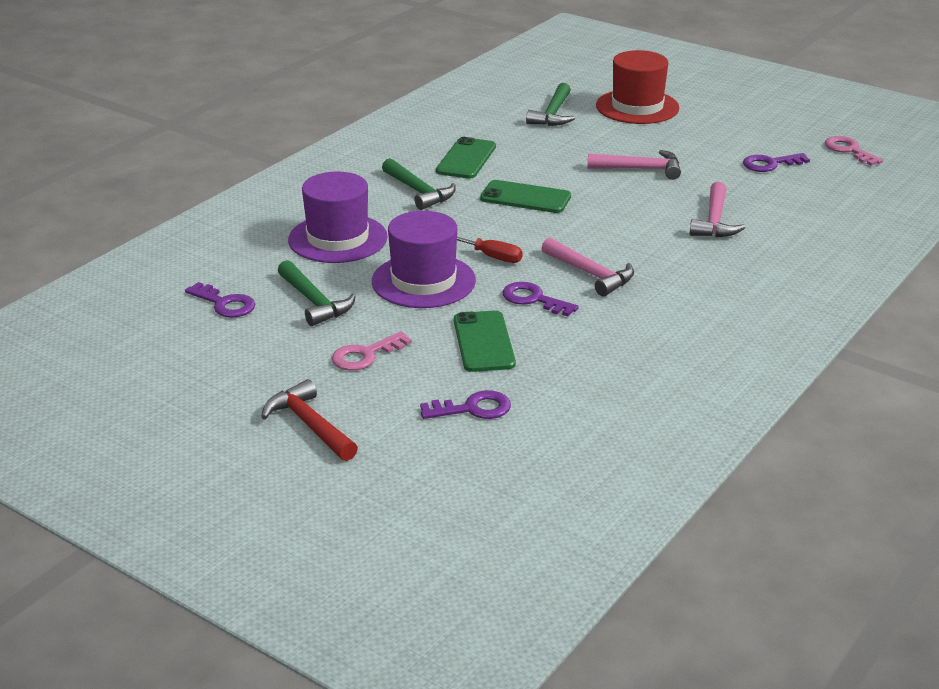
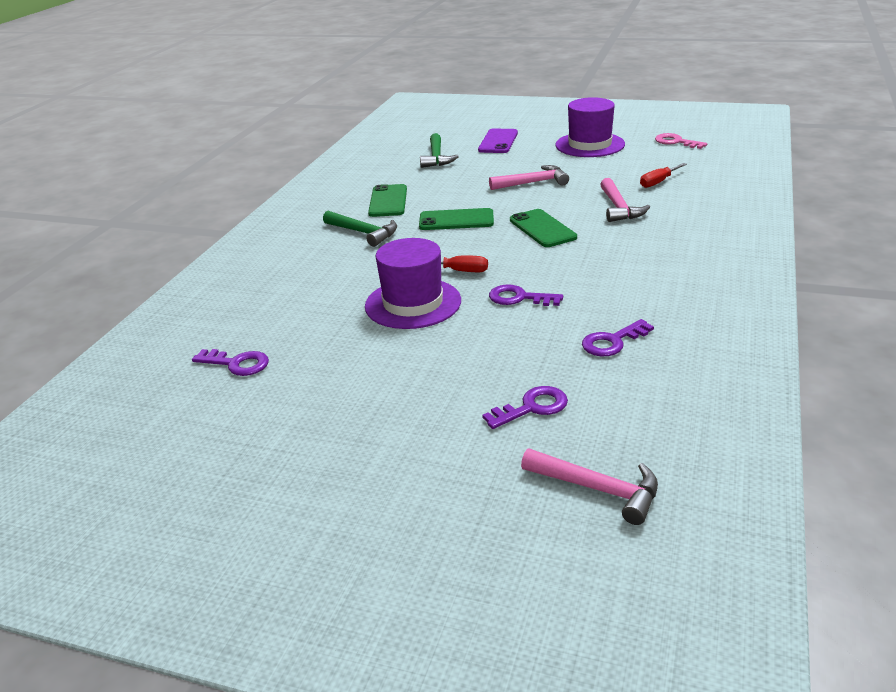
camera: 15 degrees left, 0 degrees up
(309, 425) = (384, 463): red hammer -> none
(314, 302) = (323, 343): green hammer -> none
(337, 239) = (314, 284): purple hat -> purple hat (590, 145)
(365, 355) = (400, 381): pink key -> none
(484, 342) = (501, 344): green phone -> green phone (542, 229)
(591, 274) = (552, 267): pink hammer -> pink hammer (599, 489)
(637, 107) = (498, 141): red hat -> purple phone
(770, 164) = (627, 161): purple key -> purple key (612, 342)
(785, 198) = (658, 182): none -> red screwdriver

